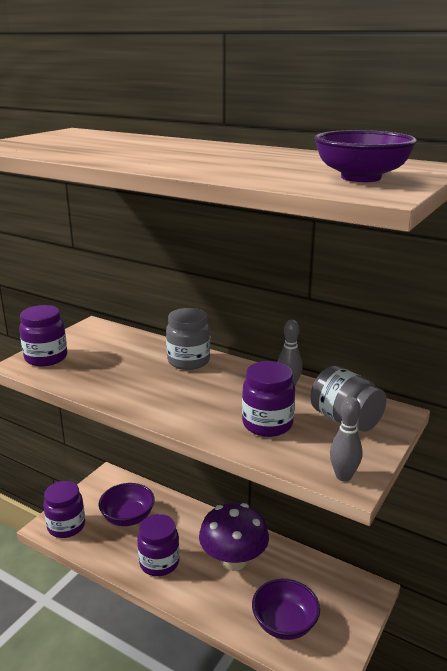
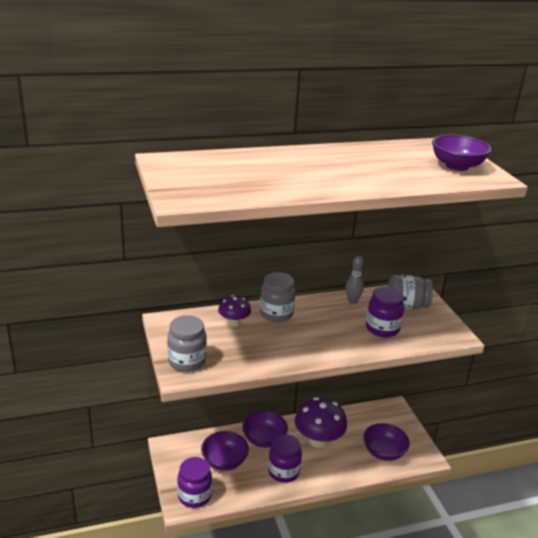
camera: 50 degrees left, 5 degrees up
(46, 358) = (187, 361): purple jar -> grey jar
(139, 351) = (234, 323): none -> purple mushroom
(186, 524) = (264, 439): none -> purple bowl
(343, 476) = (452, 335): grey bowling pin -> none

